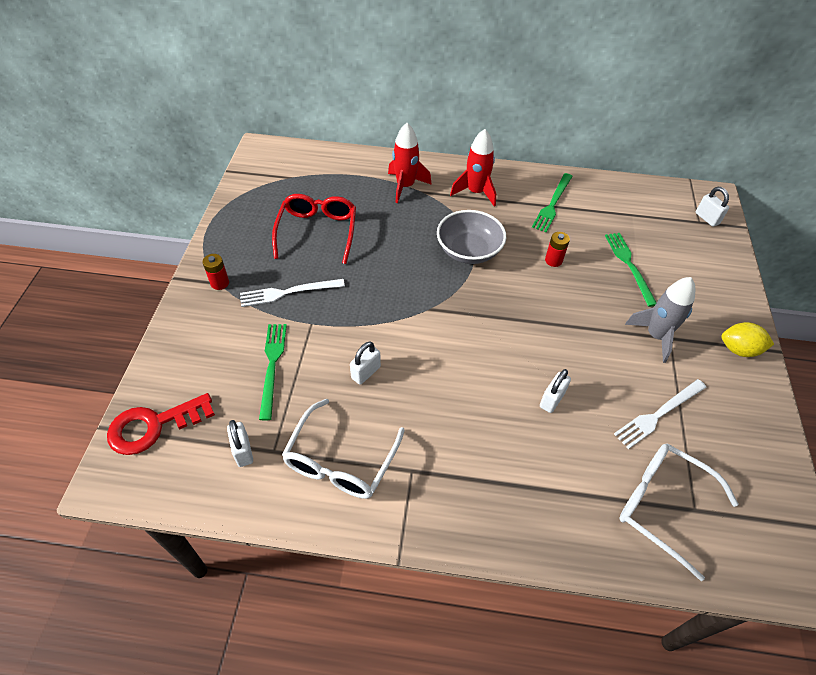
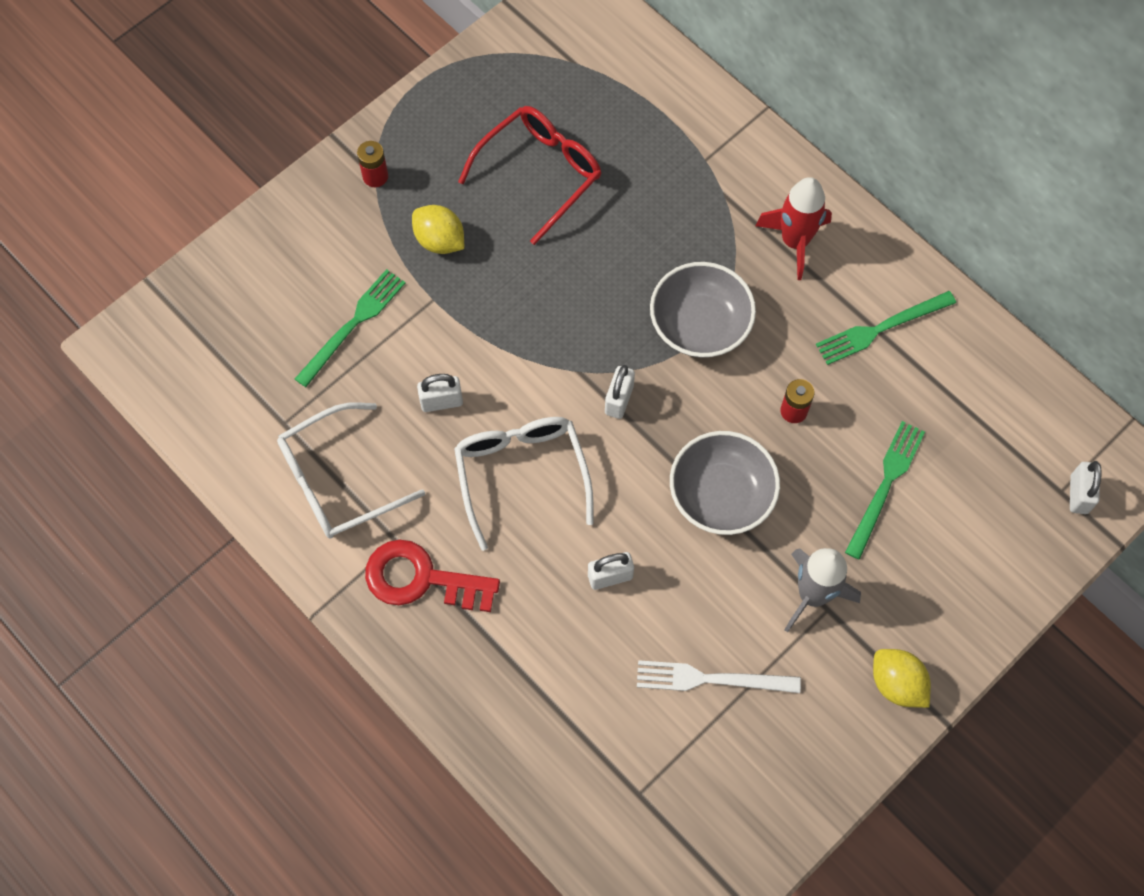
camera: 40 degrees right, 15 degrees up
(154, 426) = (194, 314): red key -> red key (421, 579)
(243, 451) = (256, 402): white padlock -> white padlock (619, 400)
(288, 292) = (440, 240): white fork -> yellow lemon
(405, 186) = (709, 171): red rocket -> none
(562, 320) = (721, 495): none -> grey bowl
(662, 506) = (610, 765): white glasses -> white glasses (521, 475)

